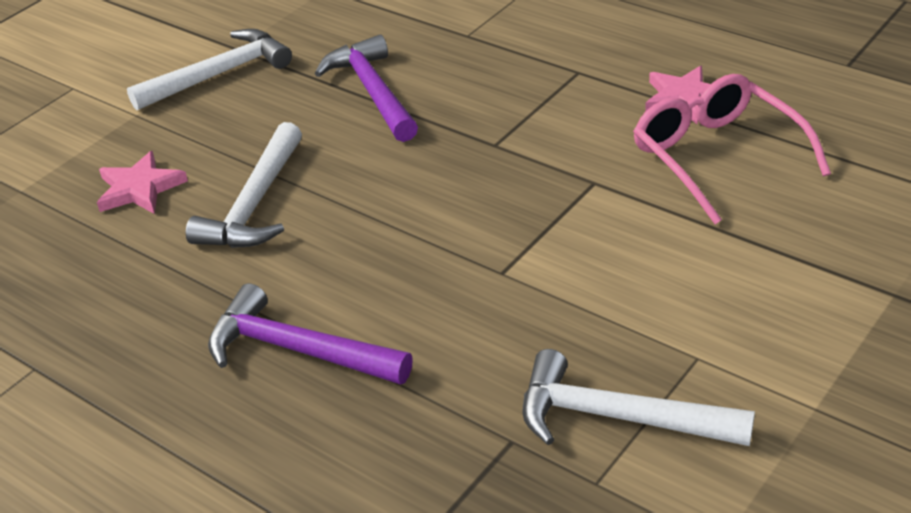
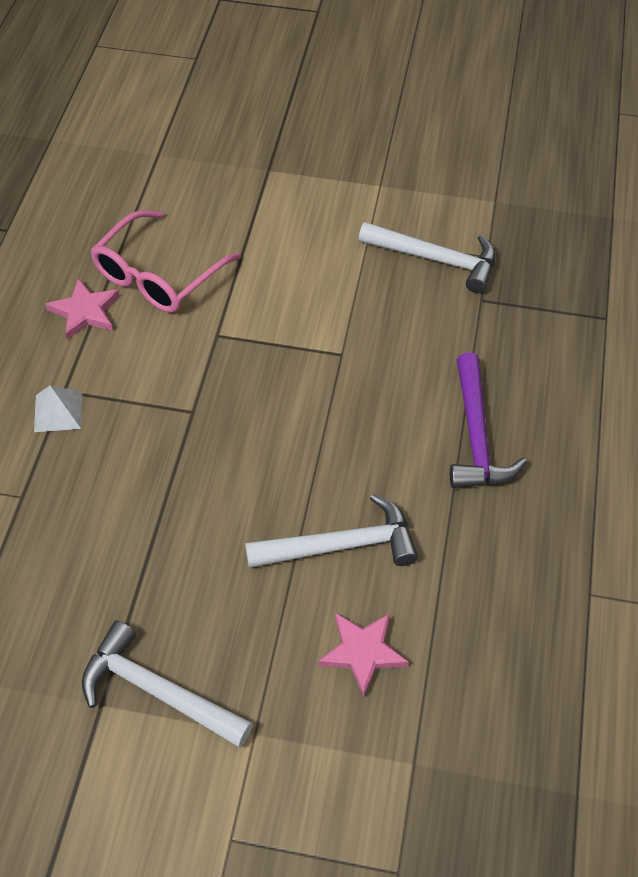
camera: 120 degrees left, 15 degrees up
(373, 92) = (145, 533): purple hammer -> none
(553, 65) = (58, 411): none -> white pyramid
(619, 418) = (435, 259): white hammer -> white hammer turned 60 degrees counterclockwise

